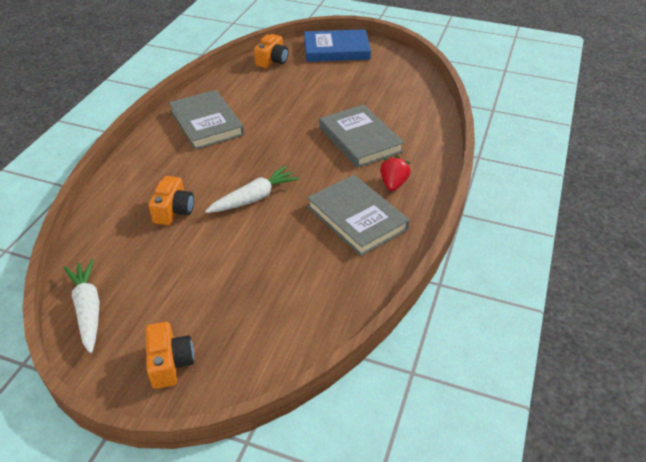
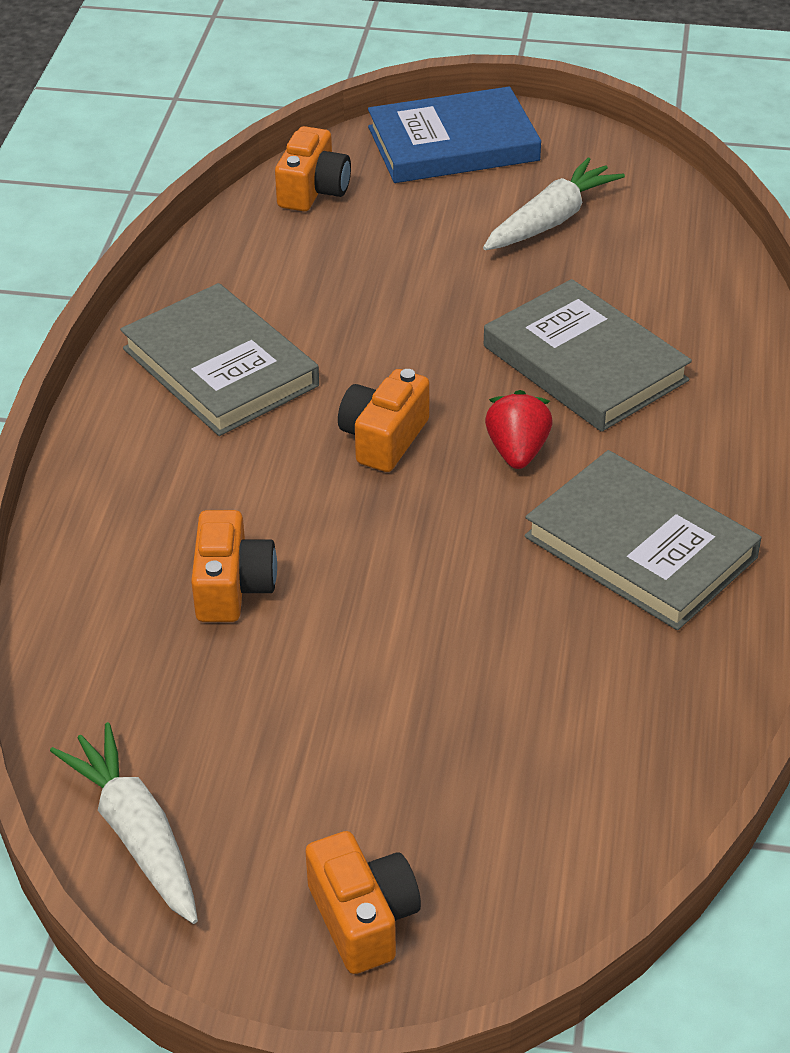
camera: 10 degrees left, 0 degrees up
(254, 198) = (400, 532): white carrot -> white carrot (551, 220)
(262, 159) = (383, 438): none -> orange camera
(393, 184) = (692, 459): red strawberry -> red strawberry (517, 451)

